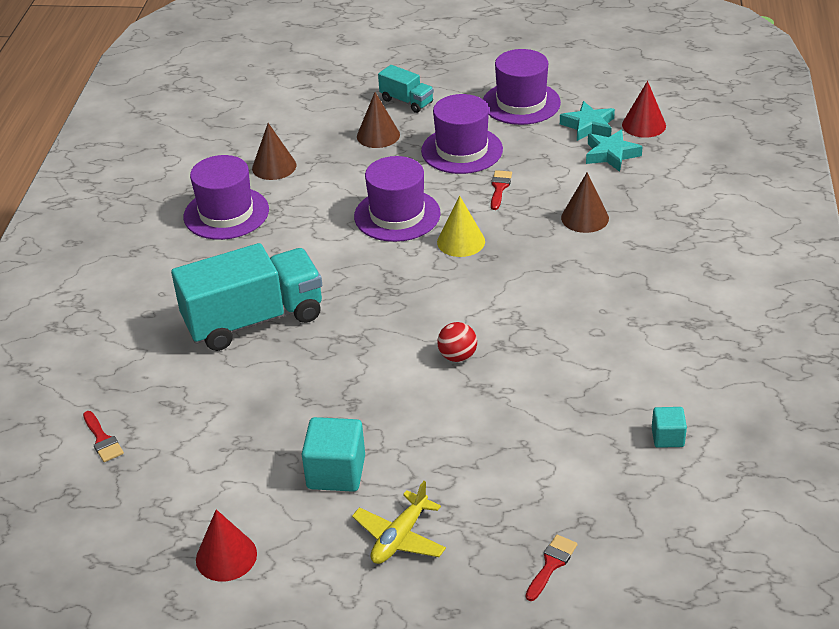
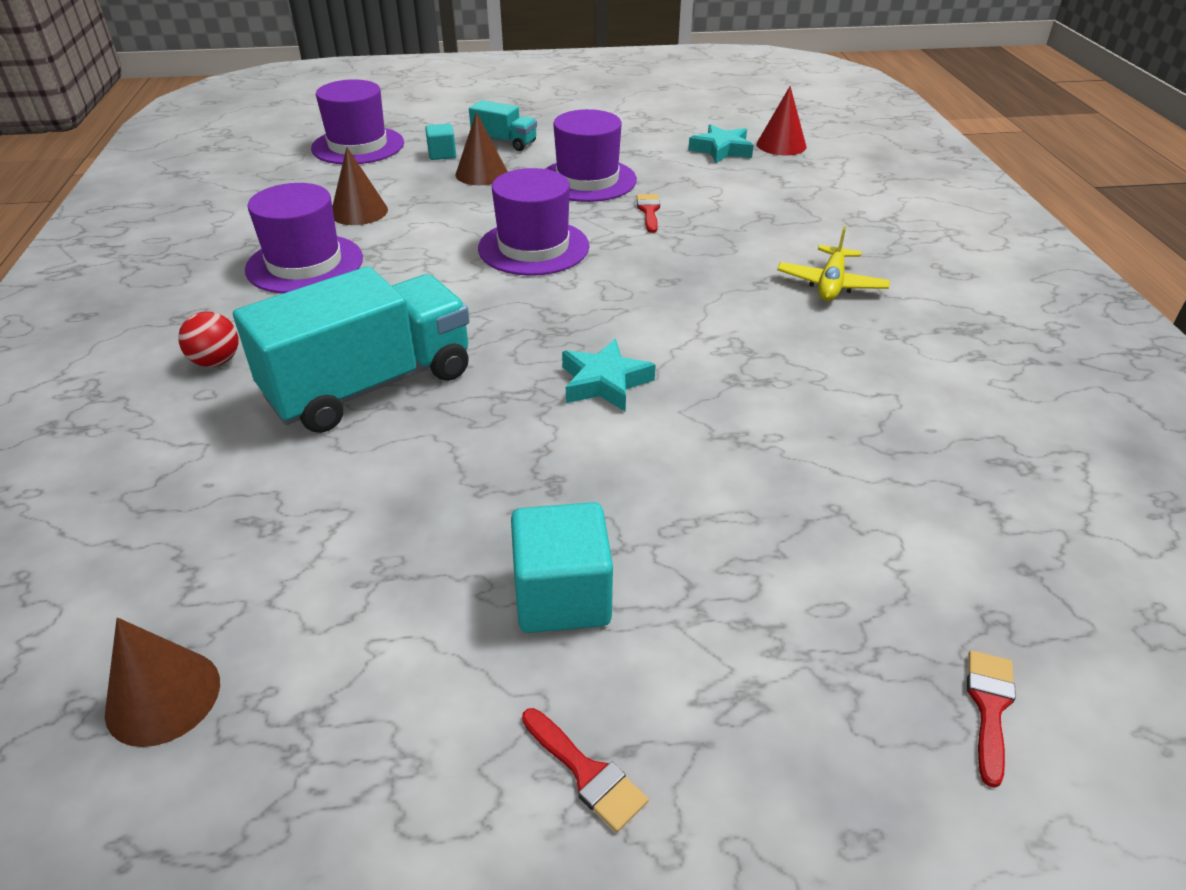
camera: 15 degrees left, 0 degrees up
(102, 440) = (138, 597): red brush -> red brush (587, 773)
(226, 556) = (403, 794): red cone -> none
(400, 537) = (712, 699): yellow plane -> yellow plane (831, 284)
(457, 356) = (682, 400): red ball -> red ball (216, 361)
(461, 241) = (626, 268): yellow cone -> none
(521, 103) = (636, 136): purple hat -> purple hat (358, 146)
(585, 218) = (765, 231): brown cone -> brown cone (163, 697)
(611, 154) = (761, 172): turquoise star -> turquoise star (604, 382)
(667, 437) = (1031, 473): turquoise cube -> turquoise cube (442, 154)

